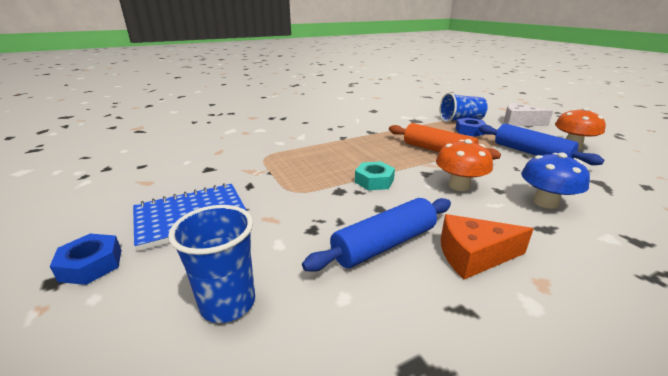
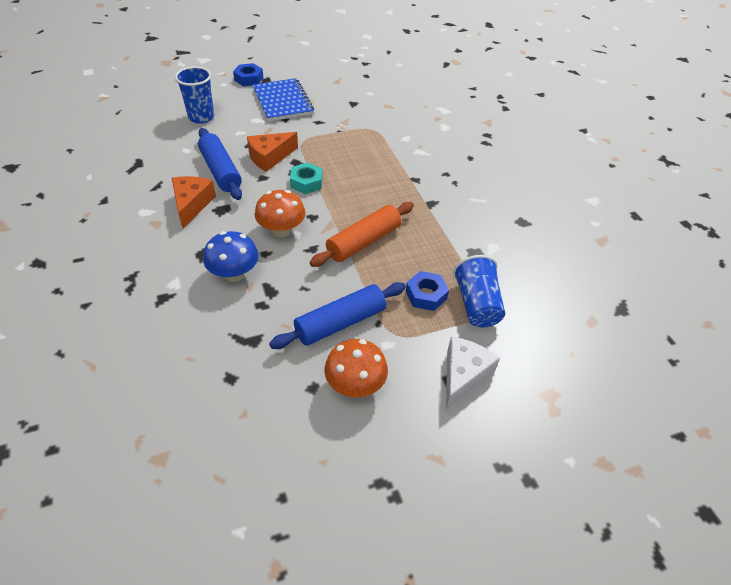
camera: 95 degrees right, 20 degrees up
(336, 209) = (270, 157): none -> orange cheese

